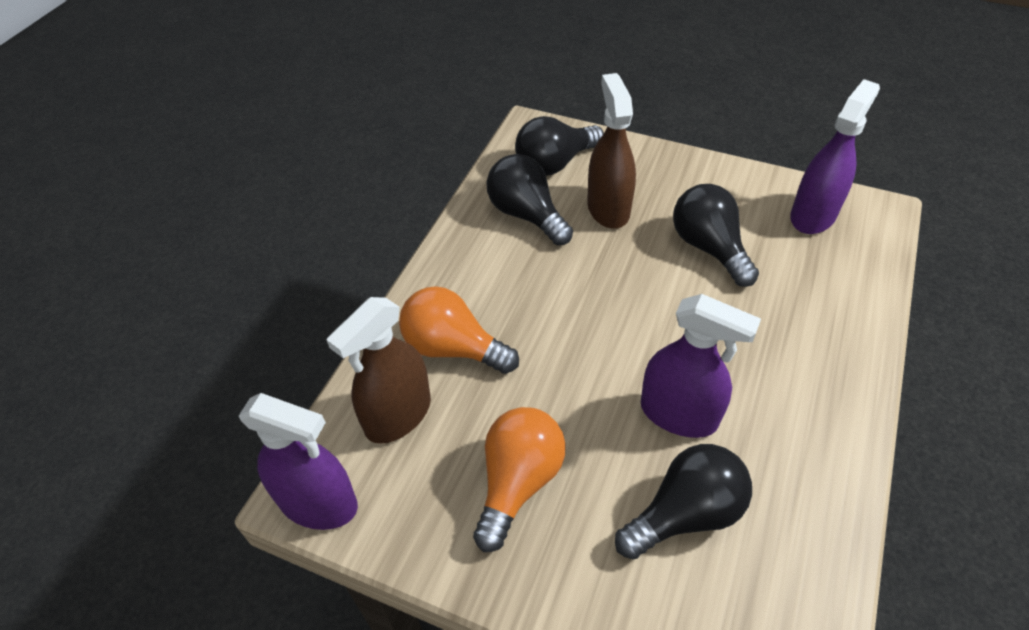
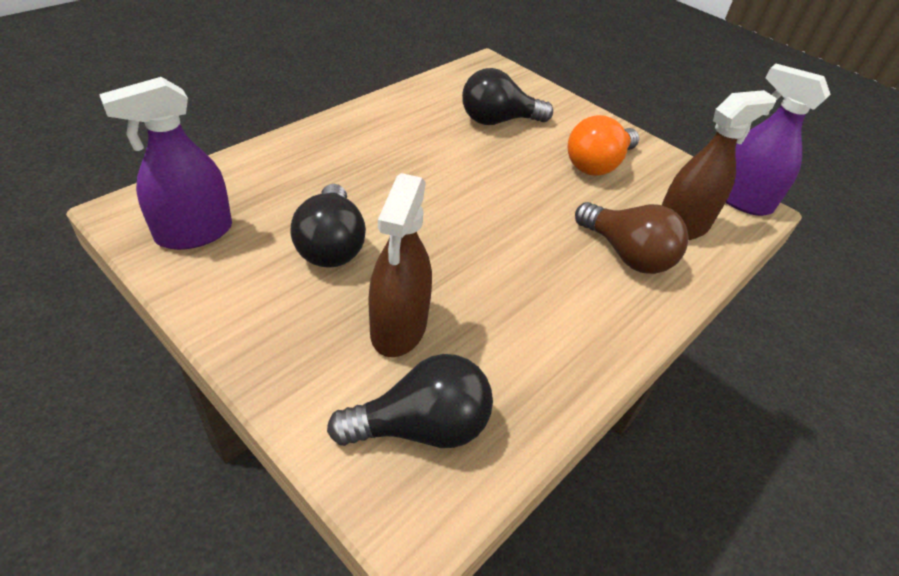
camera: 165 degrees left, 5 degrees down
(453, 348) = (626, 254): orange light bulb -> brown light bulb
(526, 215) = (501, 359): black light bulb -> none
(678, 414) = (465, 156): purple spray bottle -> none

